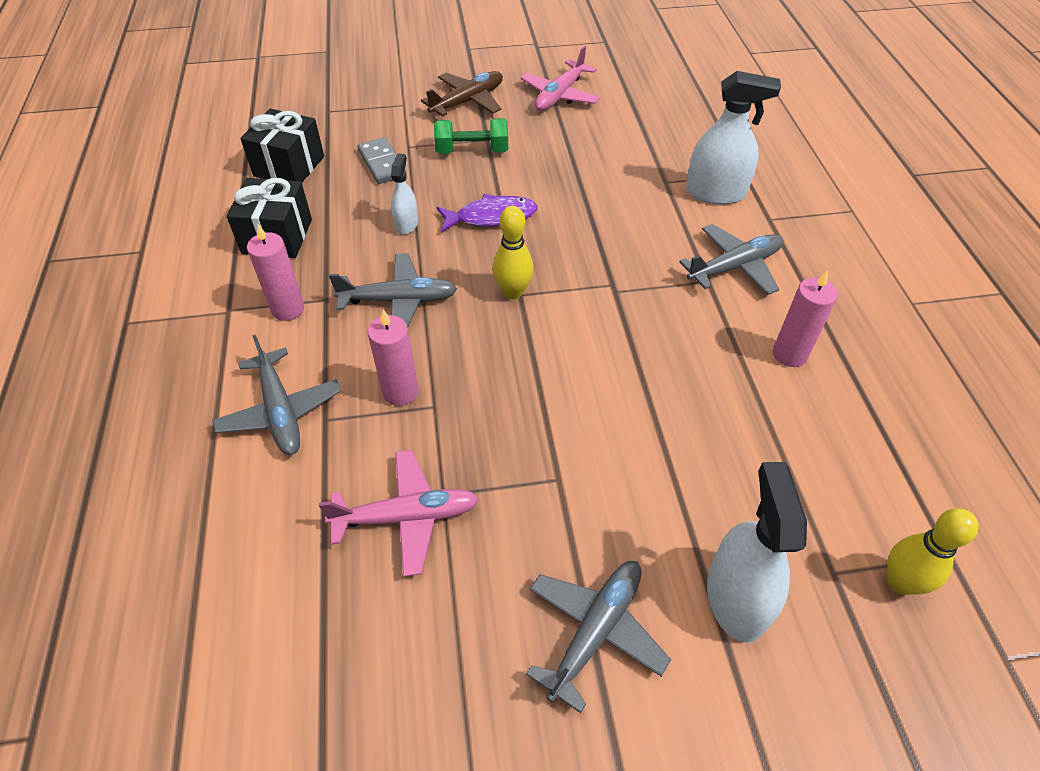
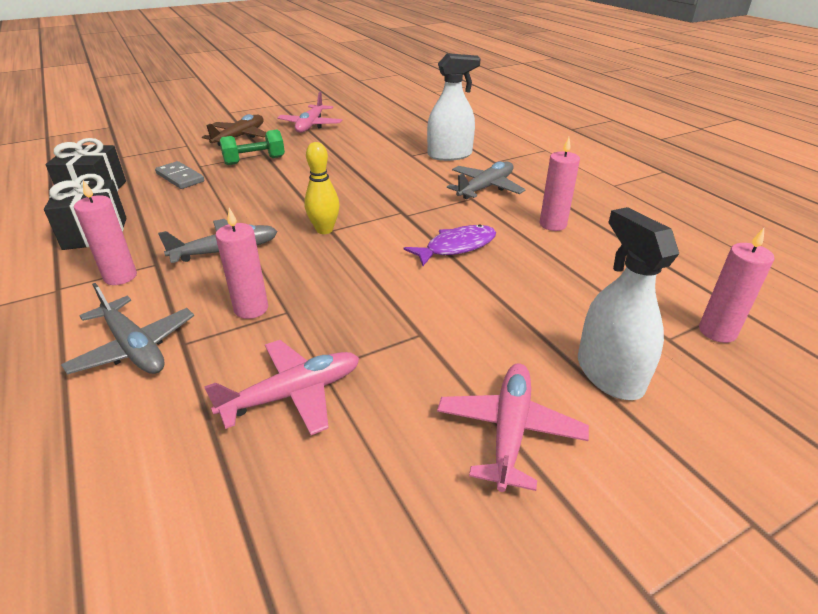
camera: 20 degrees left, 15 degrees down
(406, 224) = (215, 207): white spray bottle -> none
(491, 217) = (286, 192): purple fish -> purple fish (456, 247)
(595, 631) = (509, 430): grey plane -> pink plane
(900, 582) = (717, 331): yellow bowling pin -> pink candle

